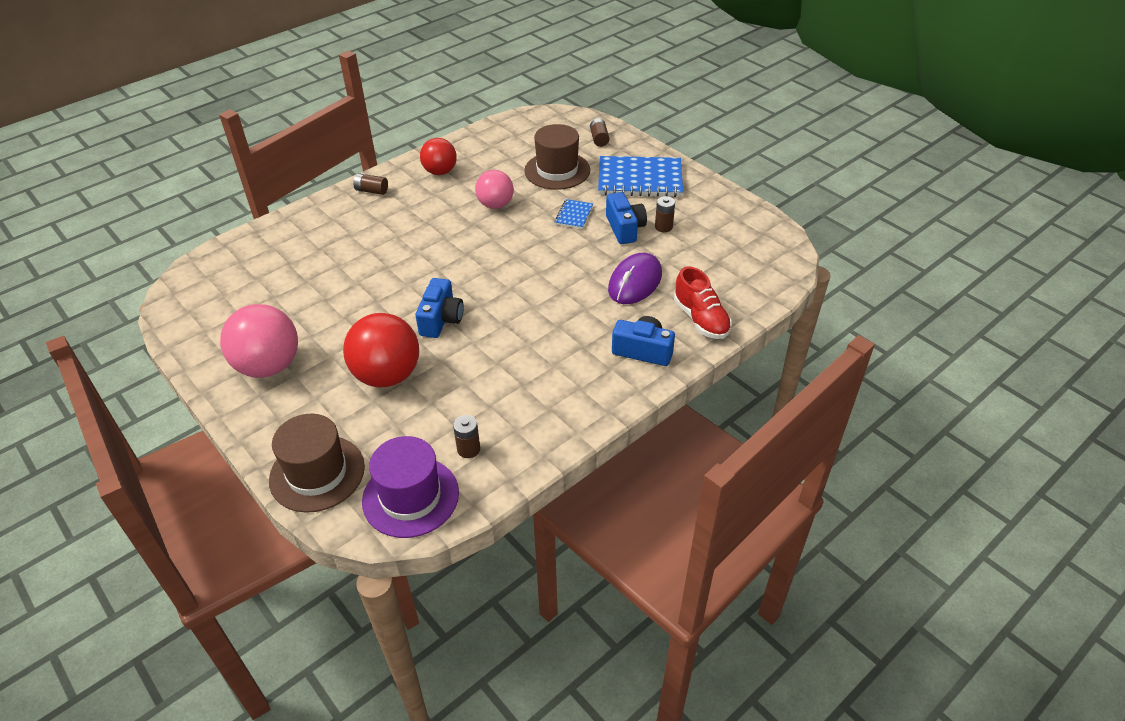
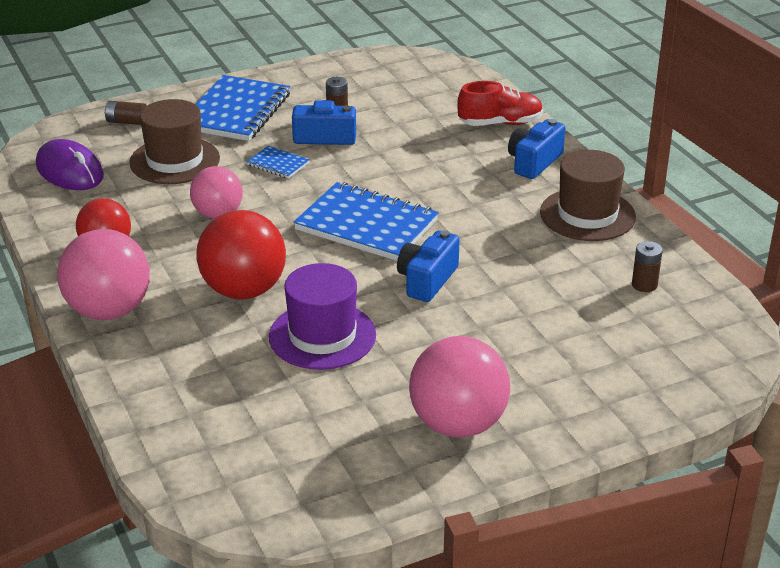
camera: 75 degrees left, 10 degrees down
(317, 473) = (656, 392): brown hat -> brown hat (587, 214)
(371, 191) = (109, 311): brown battery -> pink ball
(387, 375) = (511, 329): red ball -> red ball (244, 290)
(410, 497) = (703, 329): purple hat -> purple hat (322, 336)
(441, 319) = (427, 280): blue camera -> blue camera turned 90 degrees counterclockwise
(506, 275) = (366, 225): none -> blue notebook
(635, 282) = (423, 148): purple mouse -> purple mouse (70, 171)

